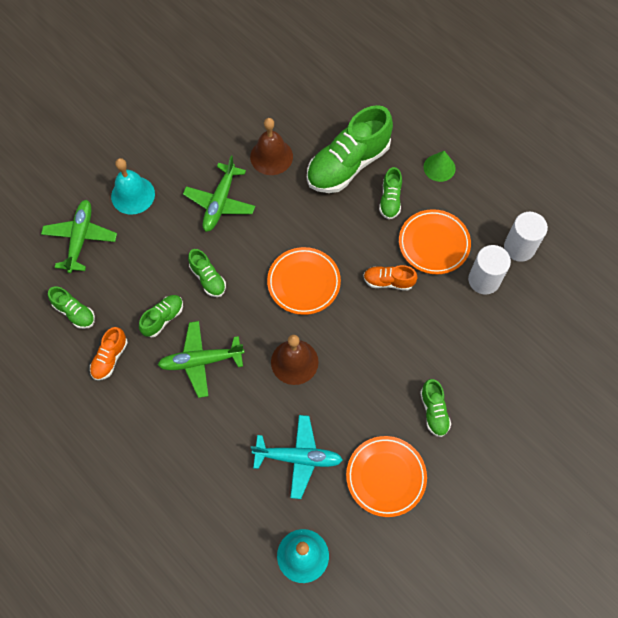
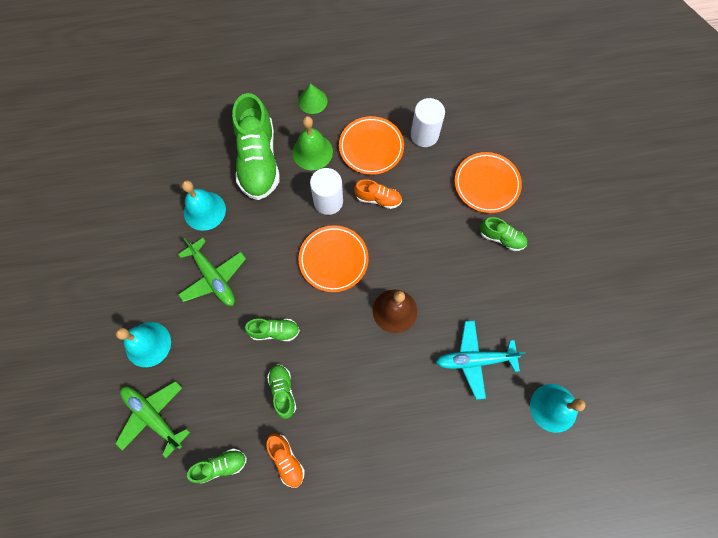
camera: 55 degrees left, 5 degrees up
(201, 361) = (343, 384): green plane -> none
(271, 156) = (204, 211): brown bell -> turquoise bell
(298, 458) = (474, 360): turquoise plane -> turquoise plane turned 135 degrees counterclockwise
(386, 477) = (529, 305): orange plate -> orange plate (486, 184)
(388, 281) = (378, 199): orange shoe -> orange shoe turned 120 degrees counterclockwise
(390, 200) = (312, 152): green shoe -> green bell
(519, 247) = (416, 95): white cylinder -> white cylinder (328, 201)

